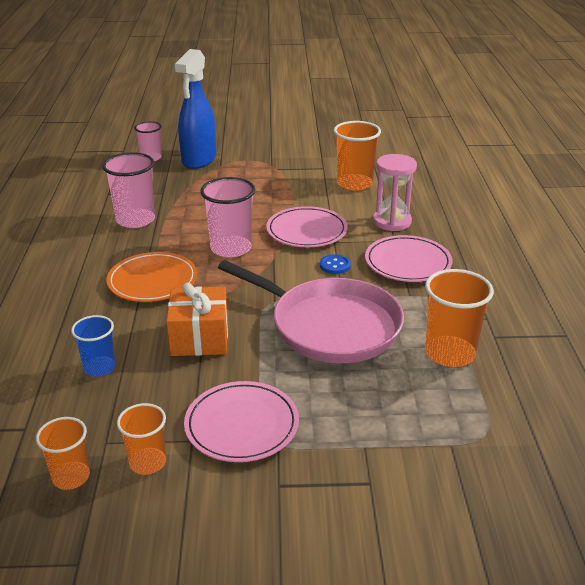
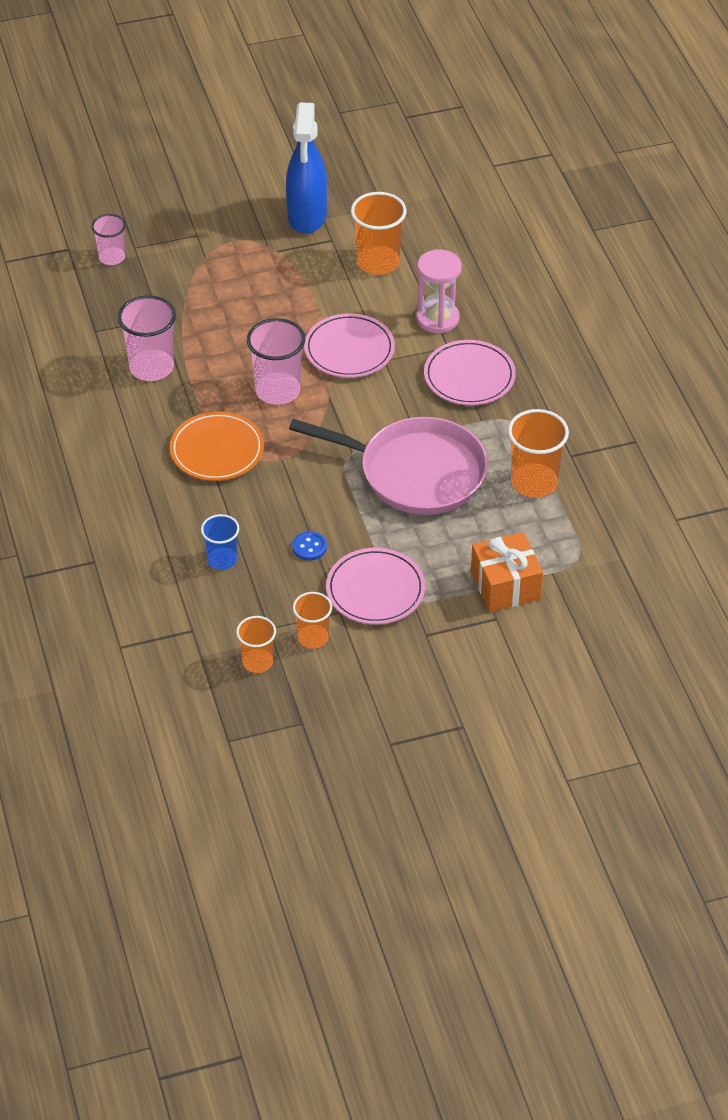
camera: 15 degrees left, 15 degrees up
(199, 160) = (174, 251): blue spray bottle -> blue spray bottle (307, 216)
(199, 338) = (298, 510): orange gift -> orange gift (505, 585)
(335, 265) = (396, 395): blue button -> blue button (309, 547)

